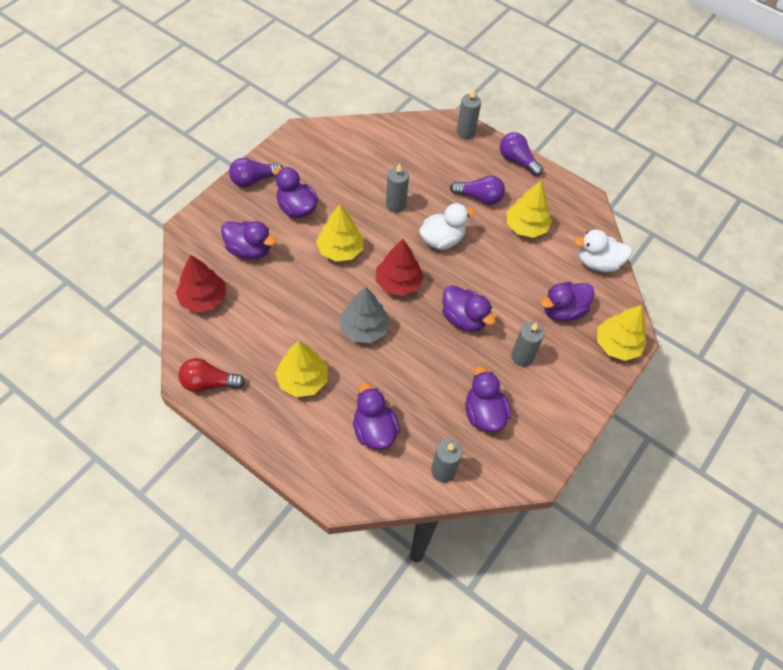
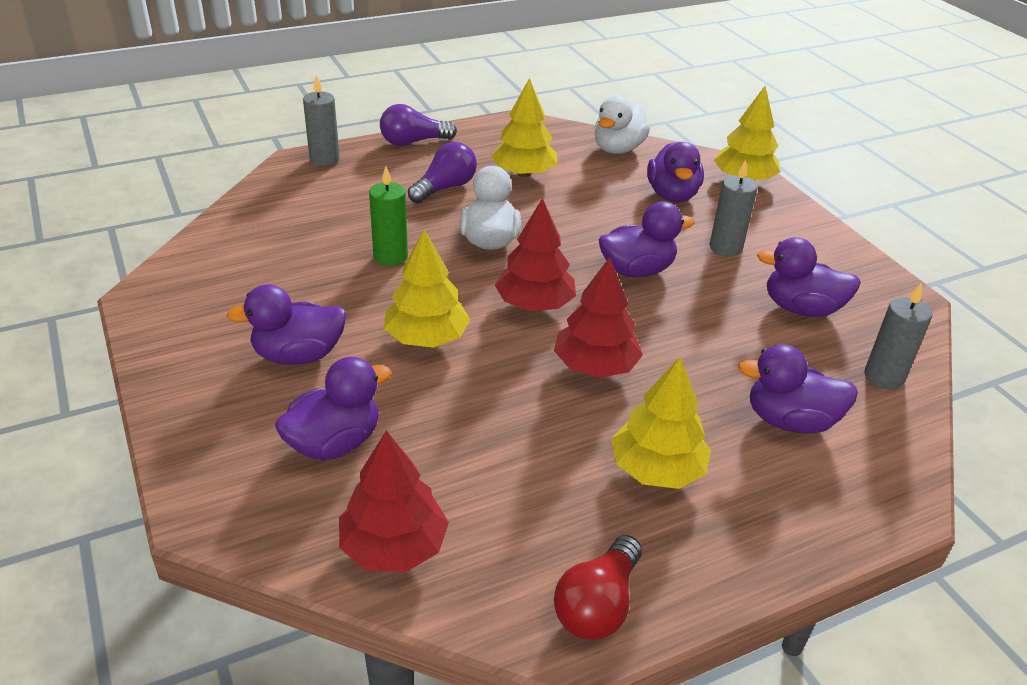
camera: 60 degrees left, 20 degrees down
(254, 180) = (184, 384): purple light bulb -> none
(364, 328) = (595, 366): grey tree -> red tree
(395, 205) = (390, 257): grey candle -> green candle

